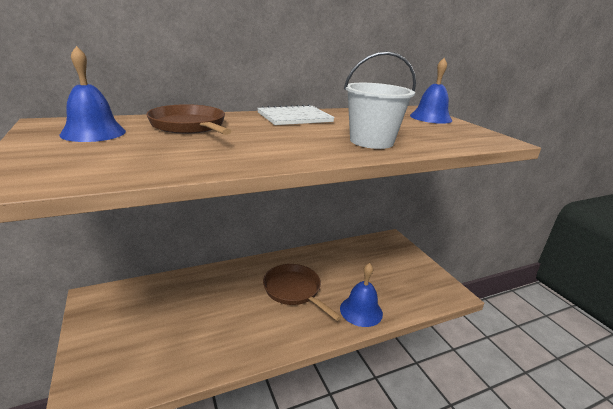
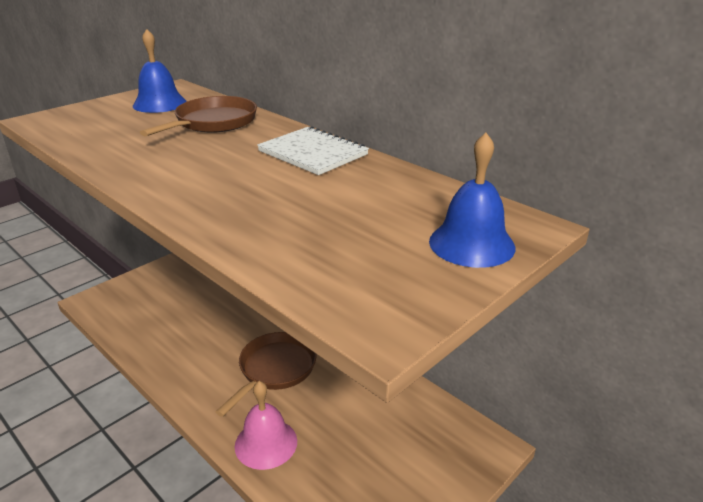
camera: 70 degrees right, 5 degrees up
(361, 311) = (266, 443): blue bell -> pink bell
(371, 141) = (245, 210): white bucket -> none

